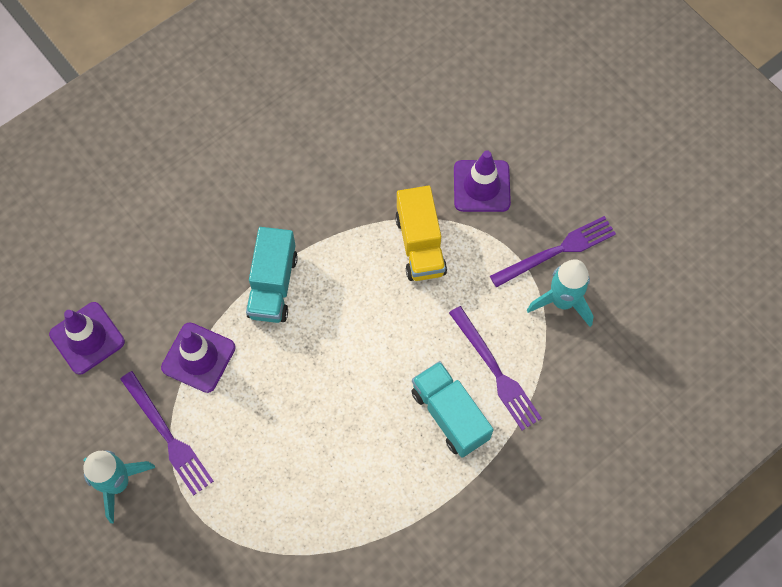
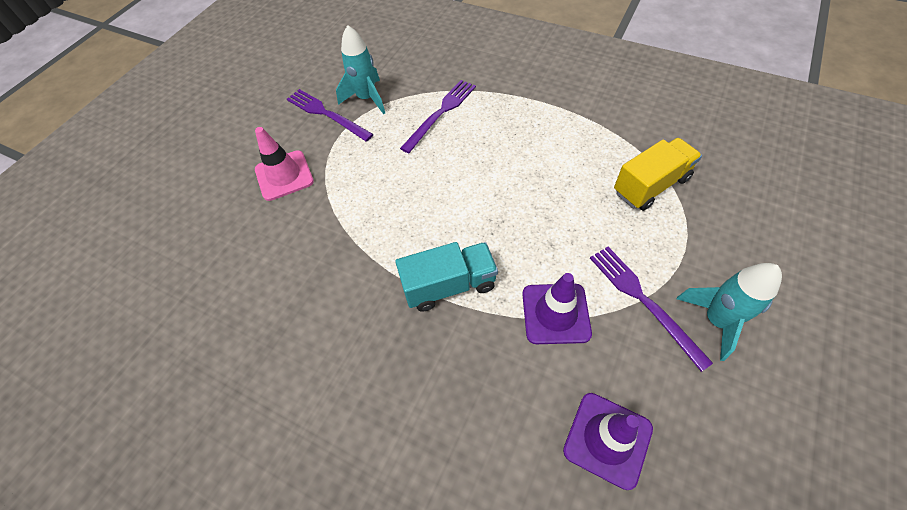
camera: 110 degrees left, 10 degrees down
(168, 436) = (643, 301): purple fork -> purple fork turned 60 degrees counterclockwise
(420, 245) = (357, 194): yellow truck -> yellow truck (651, 185)
(450, 415) = (489, 124): turquoise truck -> none
(481, 186) = (284, 175): purple traffic cone -> pink traffic cone

